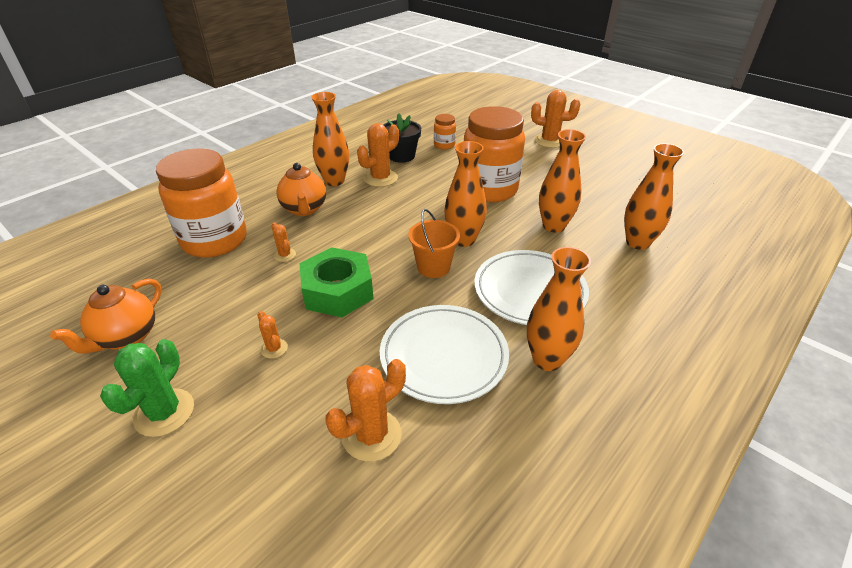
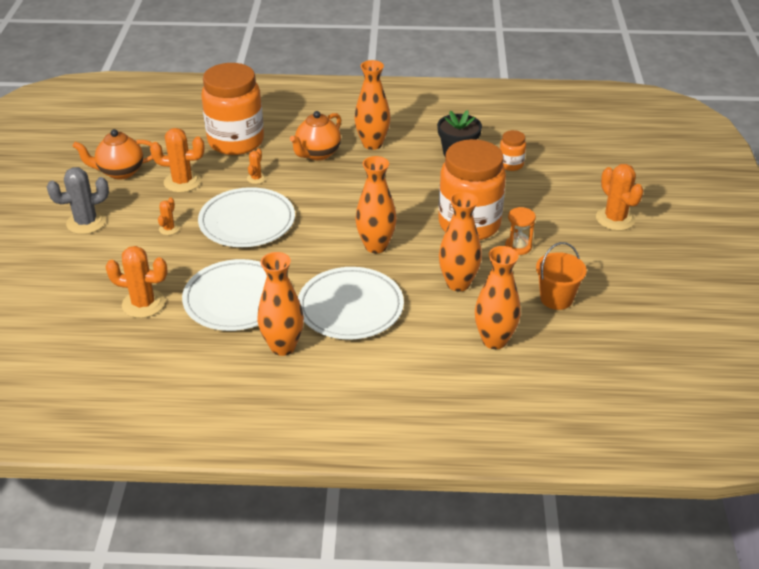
camera: 50 degrees right, 0 degrees up
(164, 412) = (86, 222): green cactus -> grey cactus
(338, 291) = (247, 222): green nut -> white plate
(380, 178) = (407, 162): orange cactus -> orange cactus (182, 182)
(433, 267) = (323, 249): orange bucket -> orange bucket (556, 298)
(538, 184) = (518, 246): none -> orange hourglass

